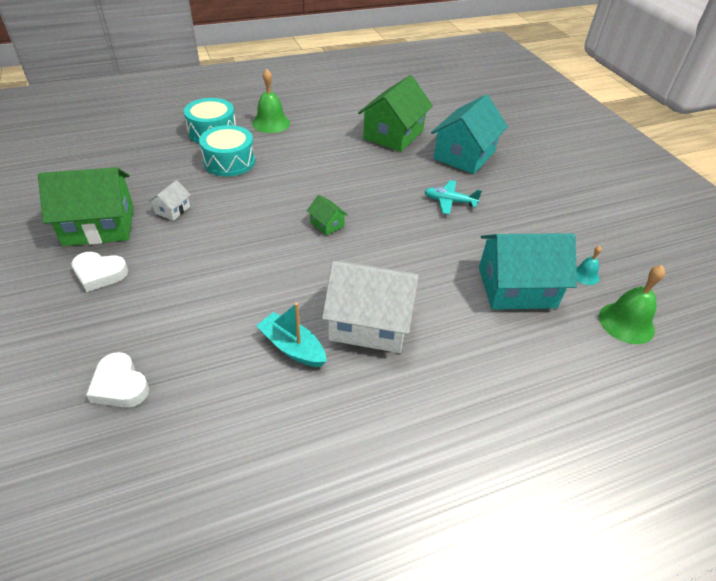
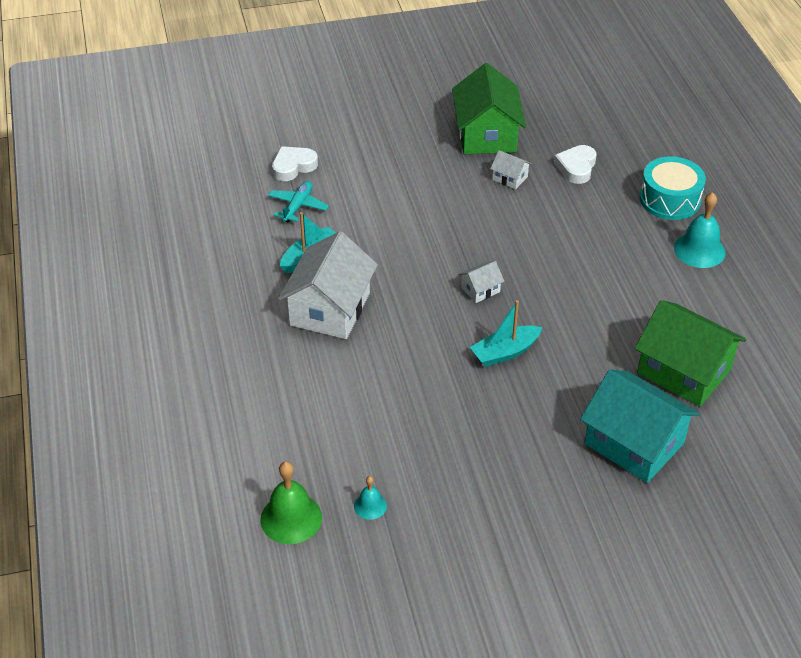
camera: 100 degrees right, 0 degrees up
(99, 274) = (418, 143): white heart -> white heart (576, 167)
(229, 161) = (603, 215): turquoise drum -> none
(271, 123) = (699, 250): green bell -> turquoise bell
(327, 224) = (480, 290): green house -> white house
(397, 210) = (505, 352): none -> turquoise boat
(449, 201) = (521, 405): turquoise plane -> turquoise plane (298, 206)
(516, 287) = (359, 433): turquoise house -> none

